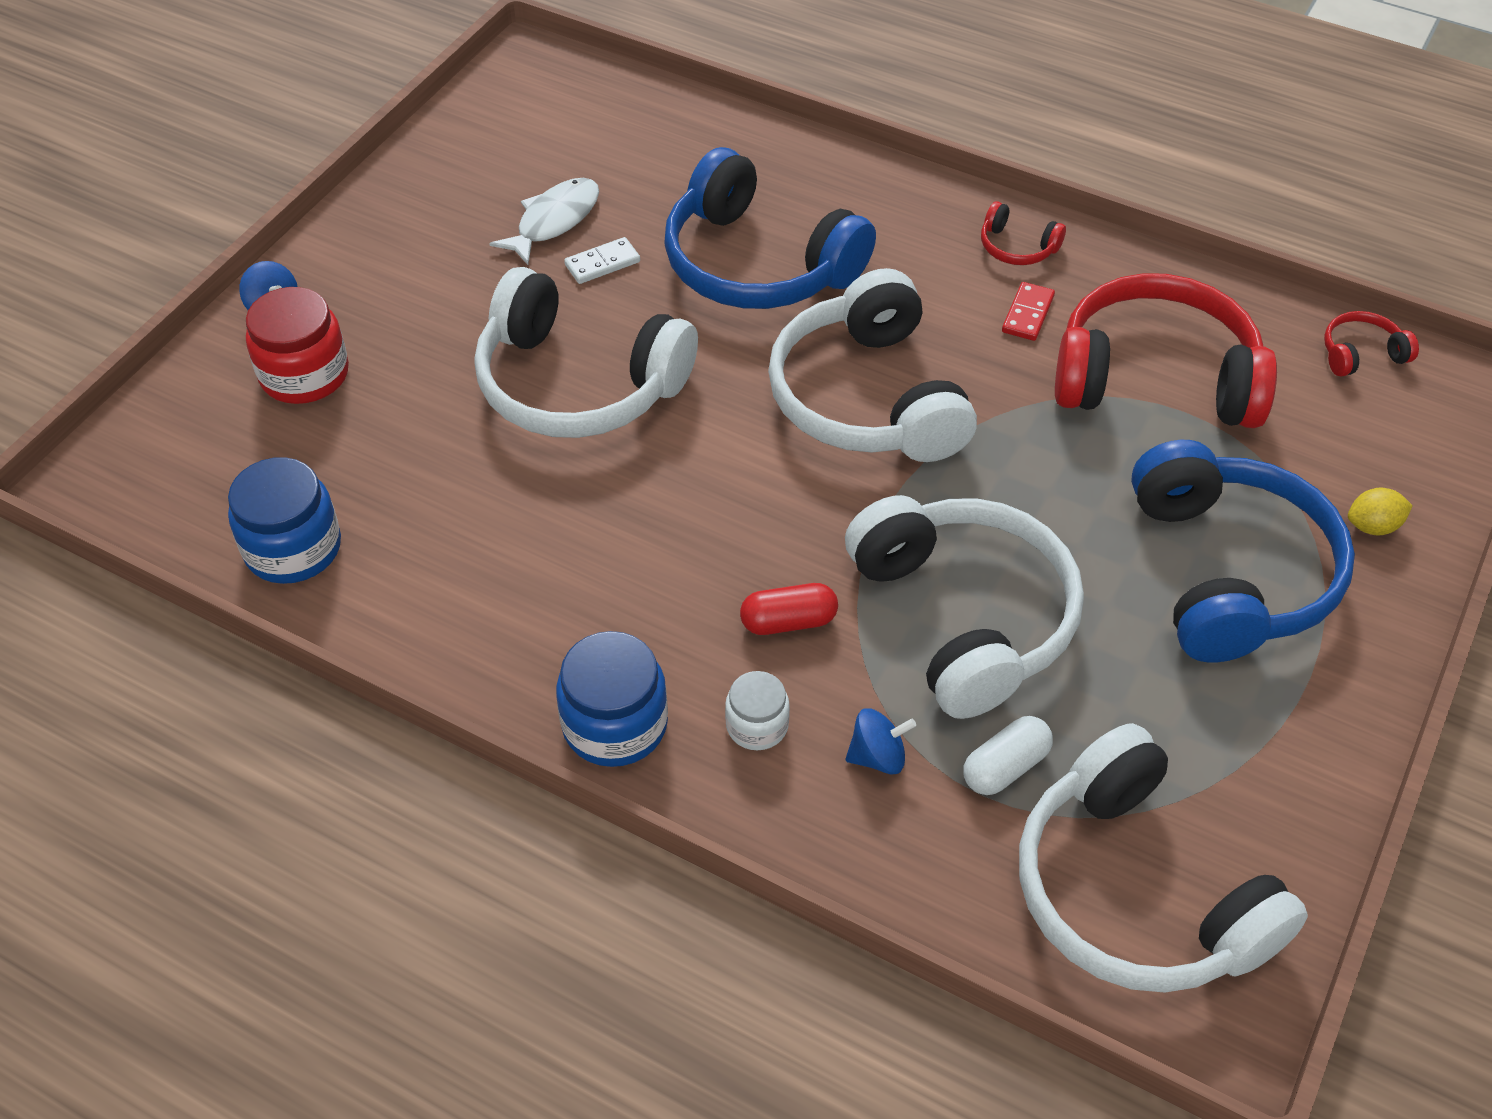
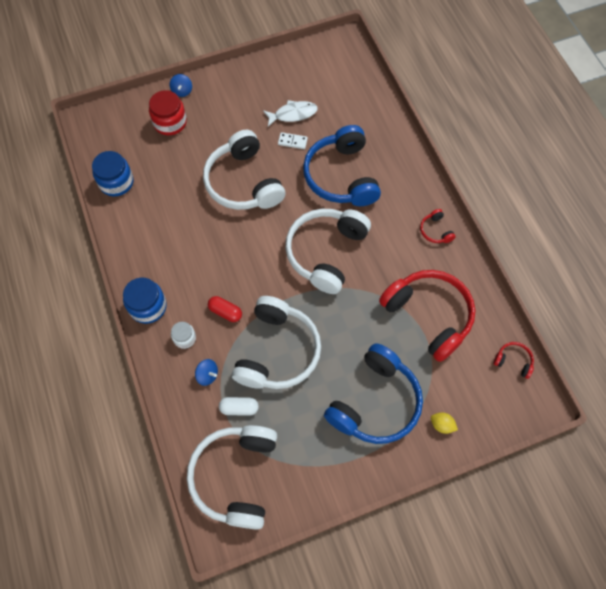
camera: 40 degrees right, 15 degrees up
(1027, 314) = (411, 259): red domino -> none

